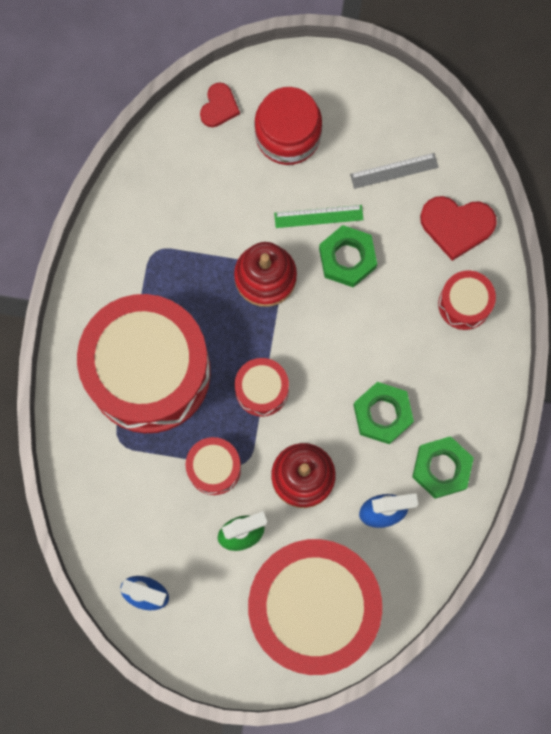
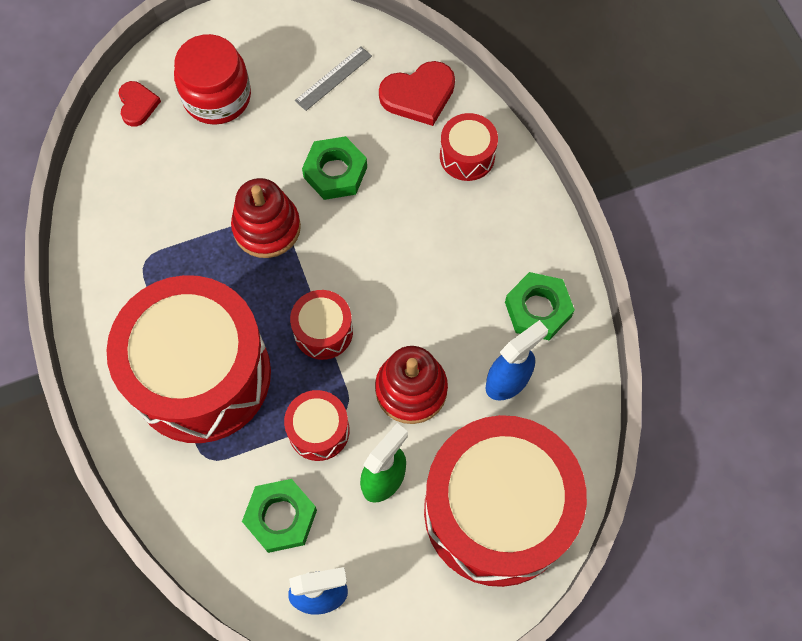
camera: 30 degrees left, 10 degrees down
(318, 216) = (287, 150): green ruler -> none
(382, 414) = (452, 291): green nut -> green nut (281, 517)

